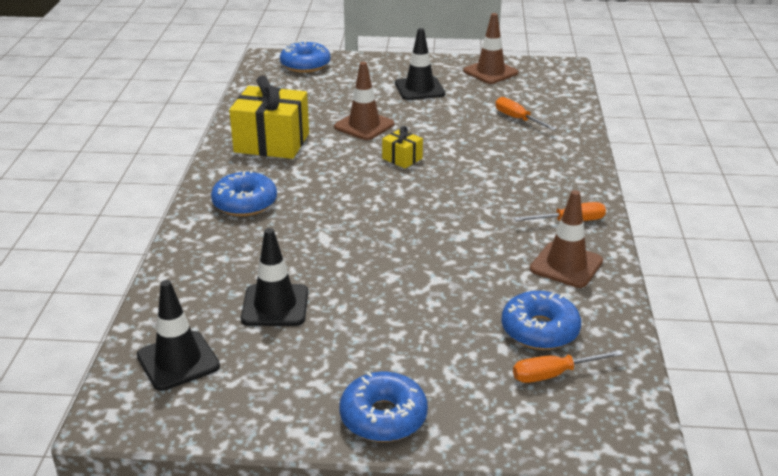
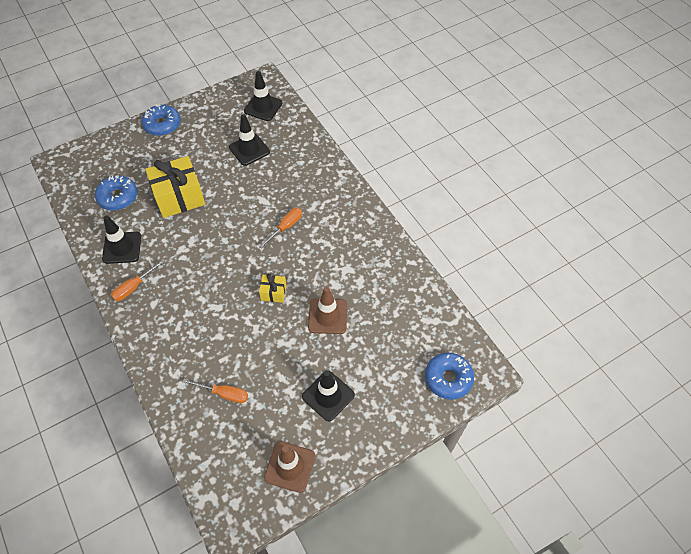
camera: 145 degrees right, 25 degrees up
(245, 203) = (328, 202): blue donut -> none
(272, 143) = (368, 262): yellow gift -> yellow gift (179, 197)
(554, 374) = (101, 176): orange screwdriver -> orange screwdriver (285, 227)
(566, 265) = (122, 248): brown traffic cone -> black traffic cone

